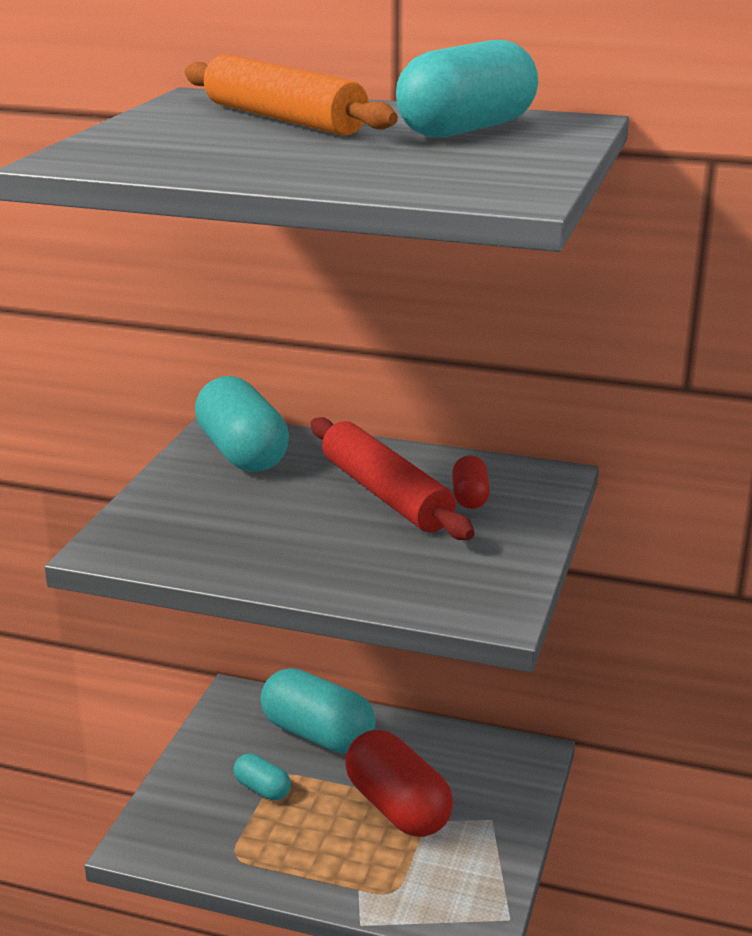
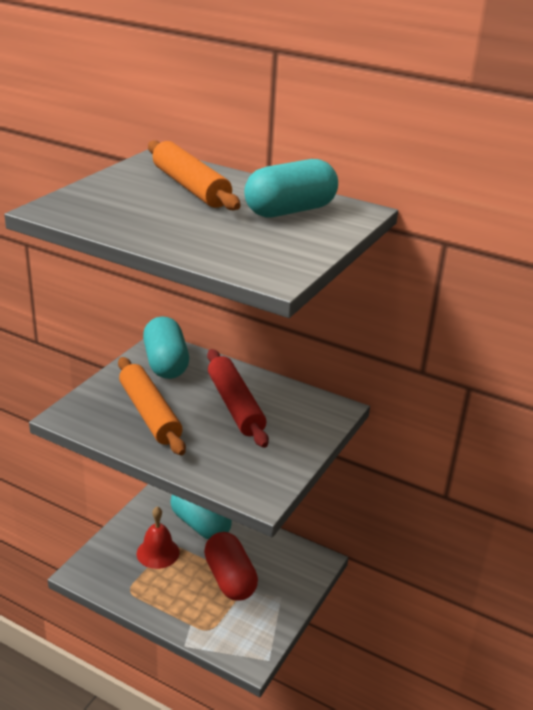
camera: 10 degrees right, 5 degrees up
(249, 525) = (149, 414): none -> orange rolling pin
(262, 789) = (158, 552): turquoise capsule -> red bell
(470, 497) = (283, 416): red capsule -> none

